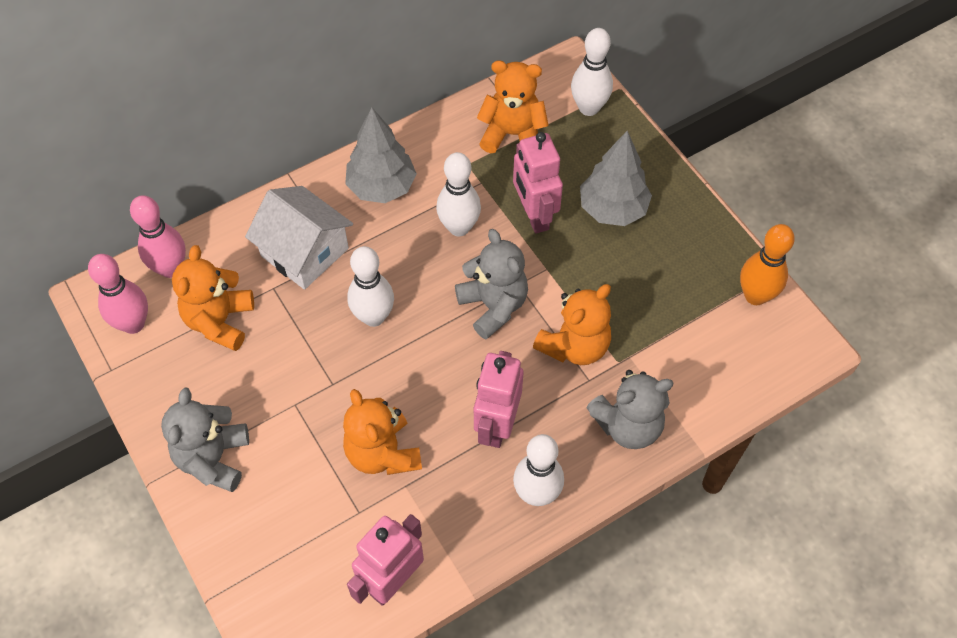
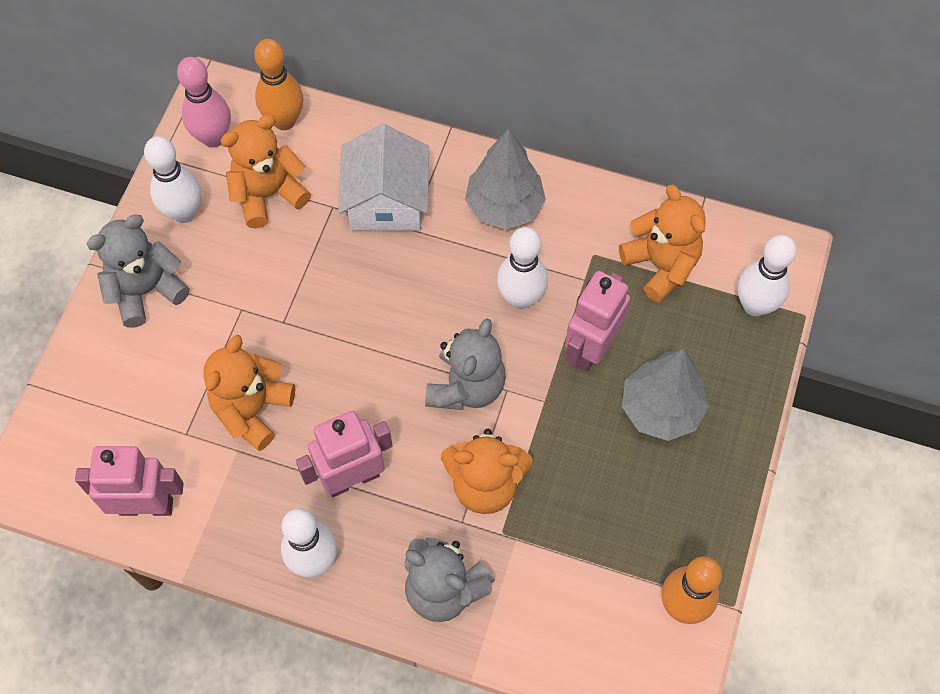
camera: 50 degrees right, 5 degrees up
(170, 268) = (284, 120): pink bowling pin -> orange bowling pin
(373, 317) = (372, 302): white bowling pin -> white bowling pin (184, 213)

